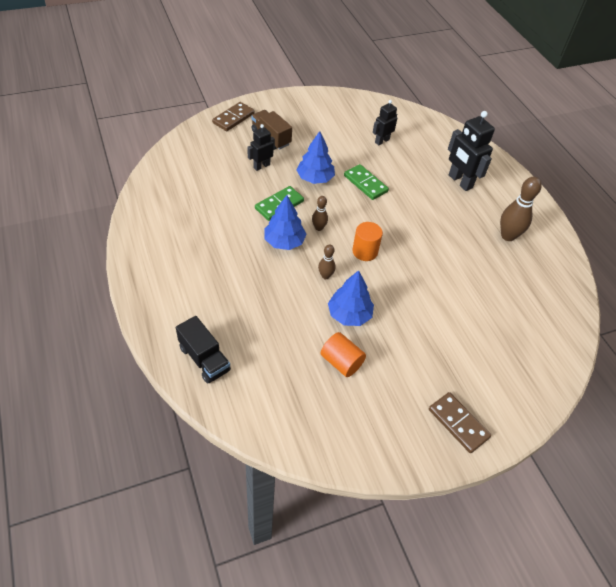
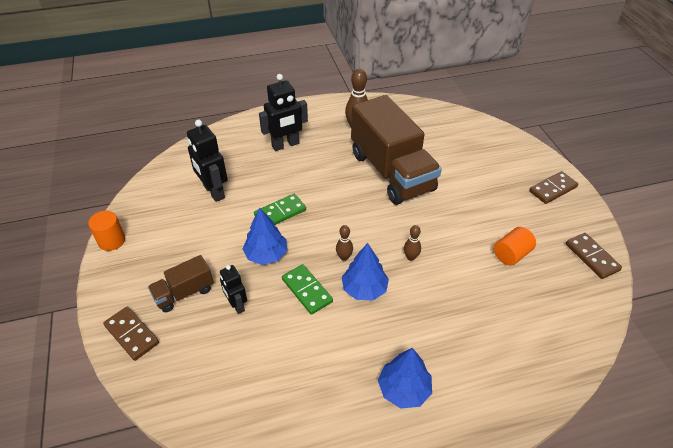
camera: 80 degrees left, 5 degrees down
(204, 359) = (531, 367): black truck -> none
(349, 314) = (457, 243): blue tree -> blue tree (404, 389)
(349, 444) = (591, 257): none -> brown domino
(365, 251) = (377, 224): orange cylinder -> orange cylinder (112, 241)
(382, 141) = (213, 192): black robot -> black robot, size x1.65
(444, 264) = (391, 172): none -> brown truck

